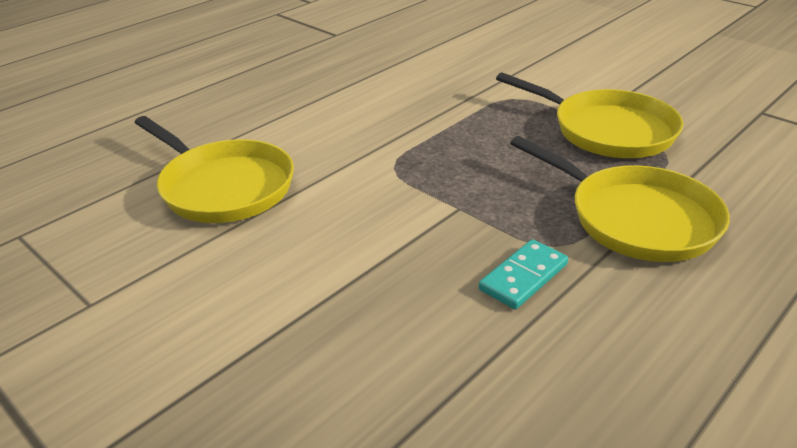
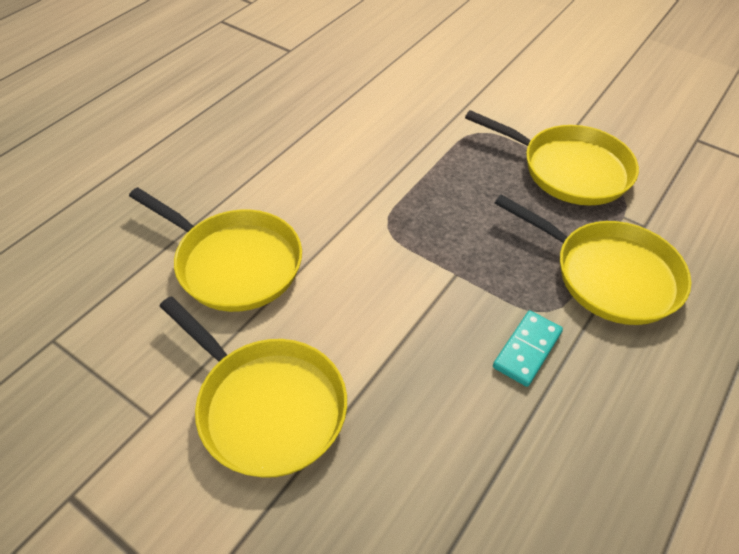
camera: 10 degrees left, 15 degrees up
(214, 305) = (266, 406): none -> yellow pan

